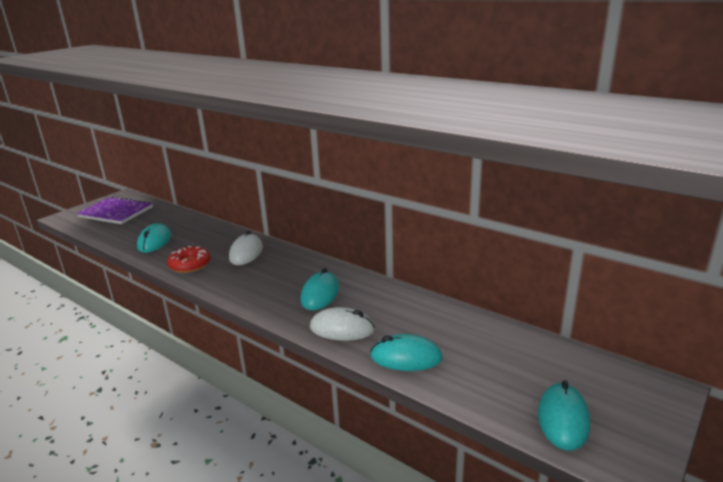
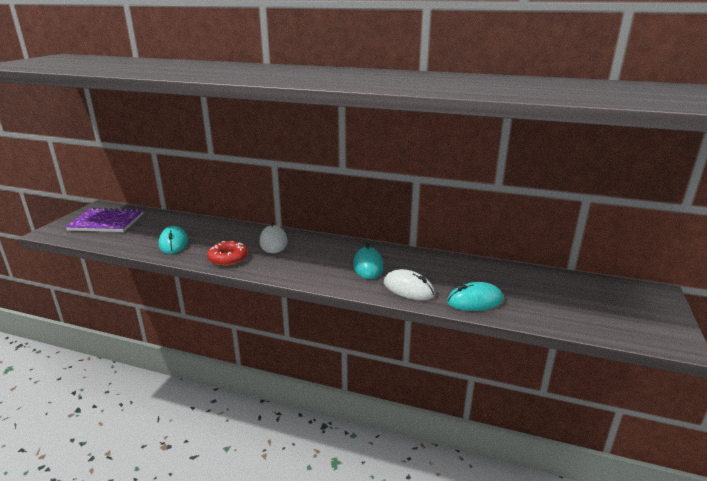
camera: 20 degrees left, 0 degrees up
(342, 329) = (408, 289): white mouse -> white mouse turned 45 degrees clockwise
(563, 419) = (612, 322): turquoise mouse -> none

